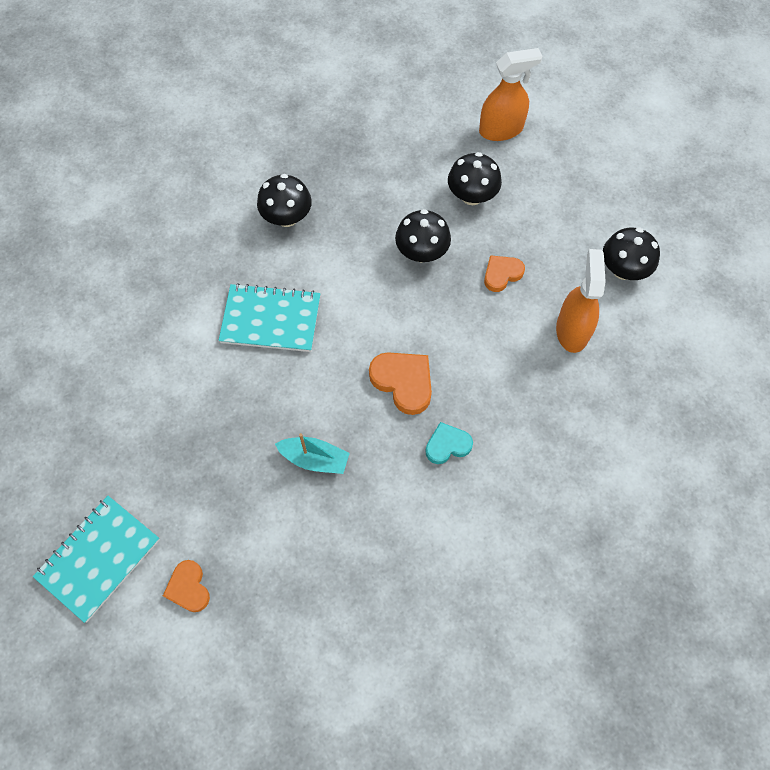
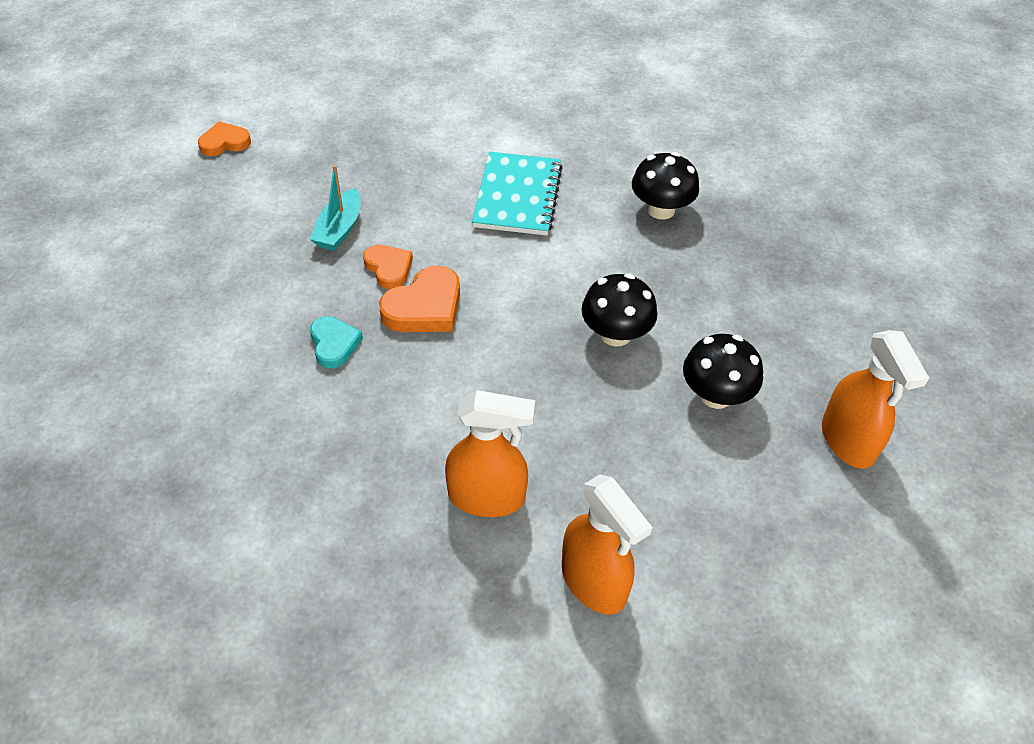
camera: 90 degrees right, 15 degrees down
(99, 558) = (270, 89): turquoise notebook -> none
(502, 274) = (582, 420): orange heart -> orange heart (389, 268)
(623, 269) = (594, 582): black mushroom -> orange spray bottle

